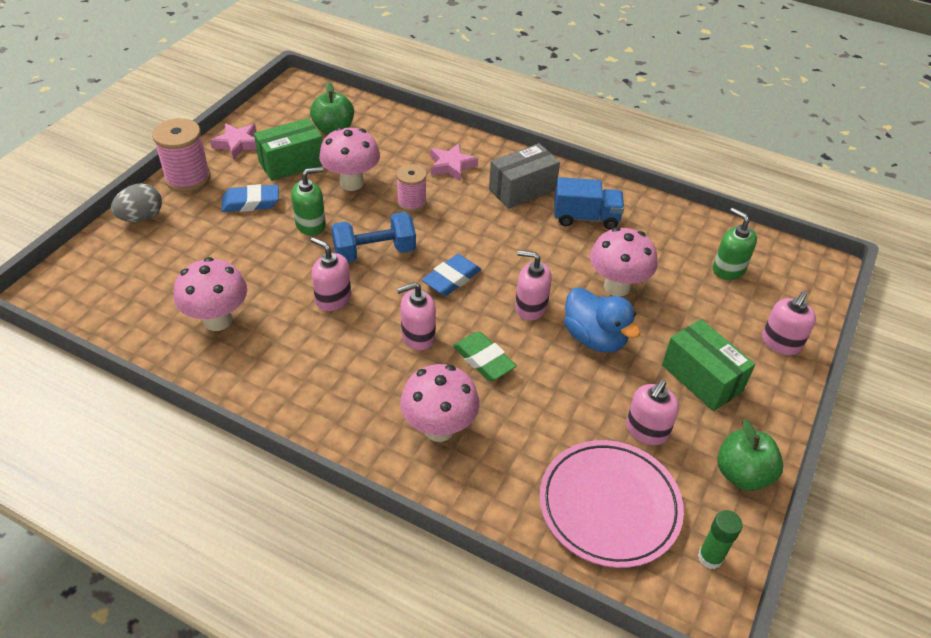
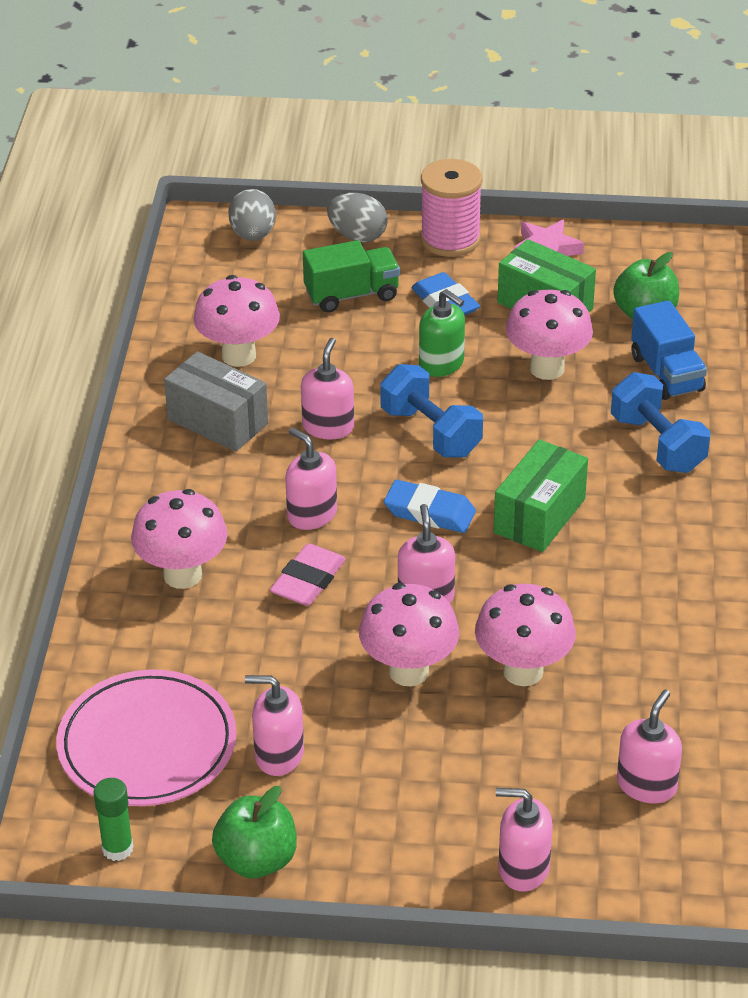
camera: 70 degrees right, 5 degrees down
(85, 268) = (253, 235): none -> grey egg
(202, 241) = (351, 295): none -> green truck
(411, 203) = (549, 432): pink spool -> none
(451, 166) = (657, 444): pink star -> blue dumbbell
(484, 360) = (308, 581): green eraser -> pink eraser
(522, 189) = (661, 526): grey box -> grey box (218, 421)
(586, 218) = (648, 606): blue truck -> blue truck (666, 373)
(594, 338) = (408, 671): blue duck -> pink mushroom
(702, 378) = (401, 792): green box -> green box (539, 516)
(728, 269) = (646, 785): green soap dispenser -> pink soap dispenser

